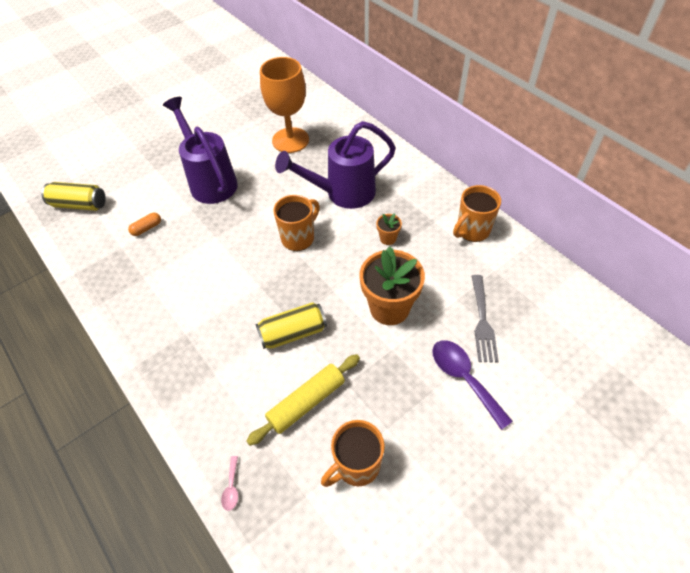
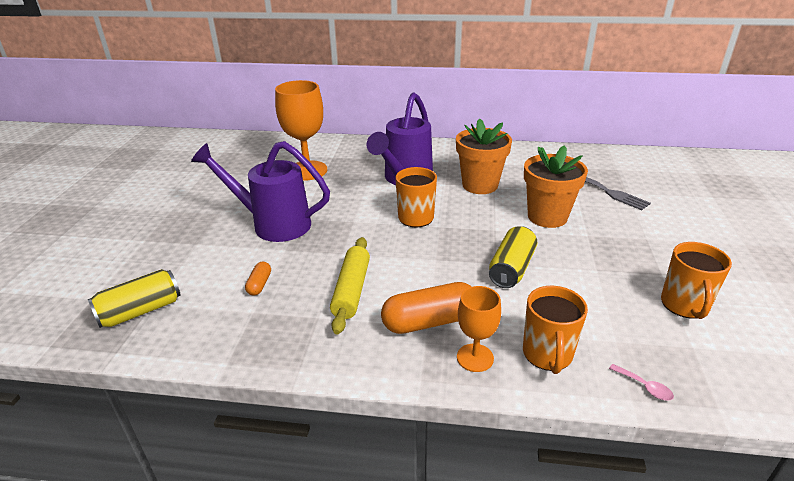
camera: 45 degrees left, 20 degrees down
(177, 378) = (475, 358): none -> orange goblet
(190, 331) = (430, 321): none -> orange capsule
(306, 402) = (594, 298): yellow rolling pin -> yellow rolling pin (351, 290)
(388, 238) = (480, 185): orange flower pot -> orange flower pot, size x2.21
(464, 378) = (650, 222): purple spoon -> none
(472, 230) = (523, 156): orange mug -> orange mug (547, 355)

